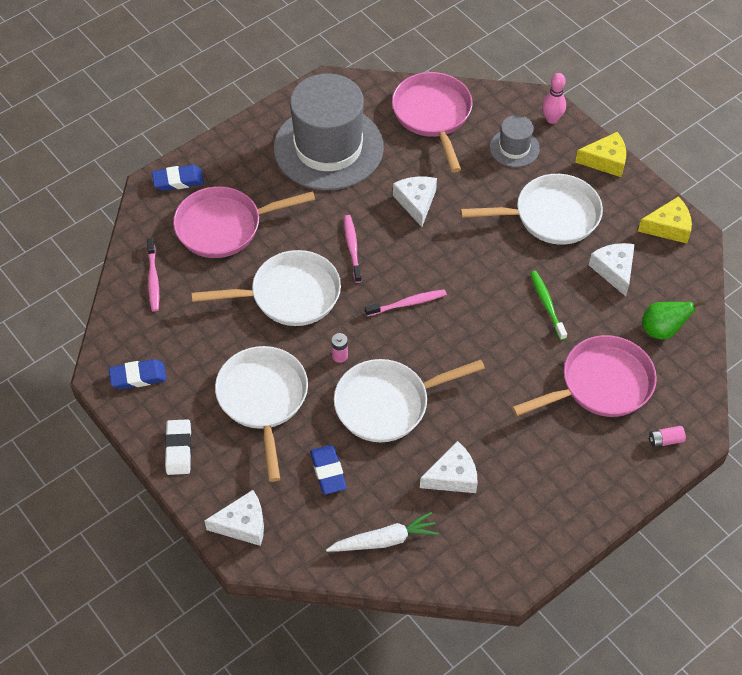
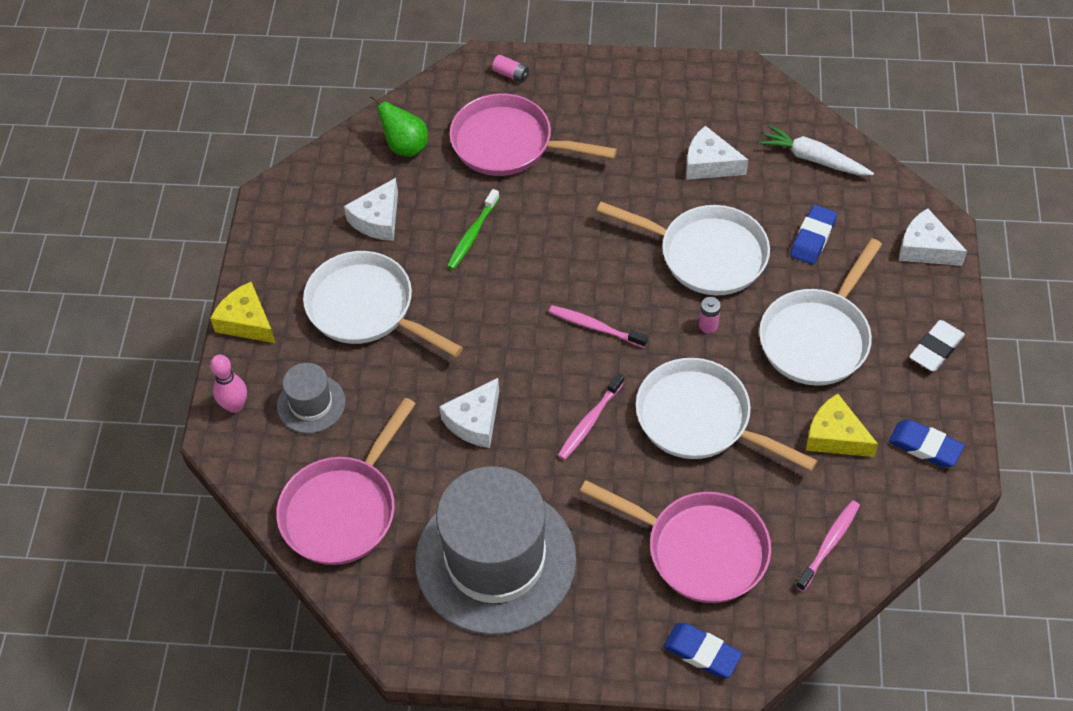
camera: 135 degrees left, 0 degrees up
(668, 227) = (281, 220): yellow cheese -> yellow cheese (835, 436)

